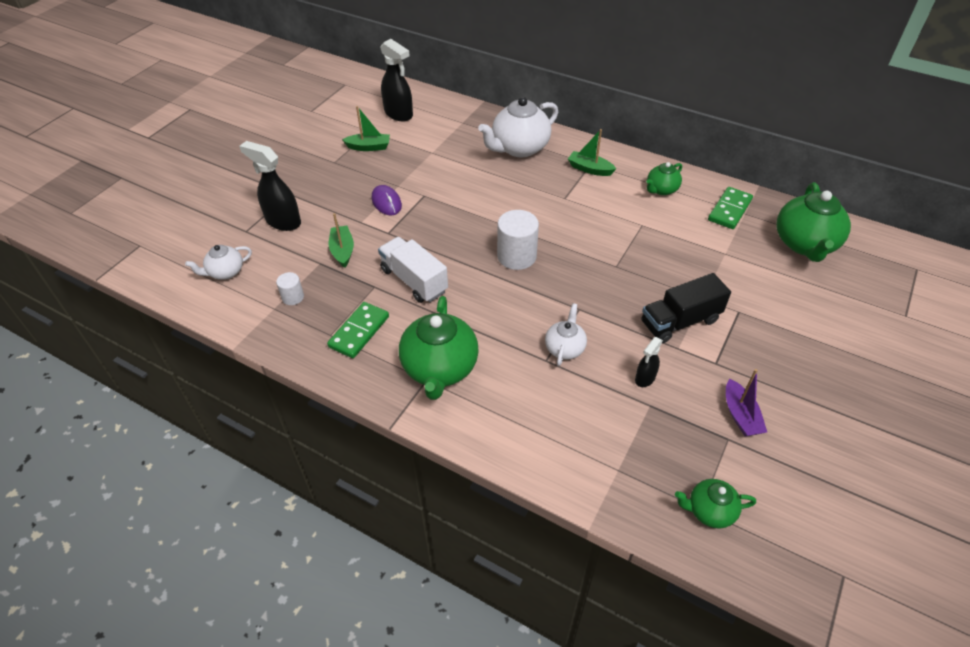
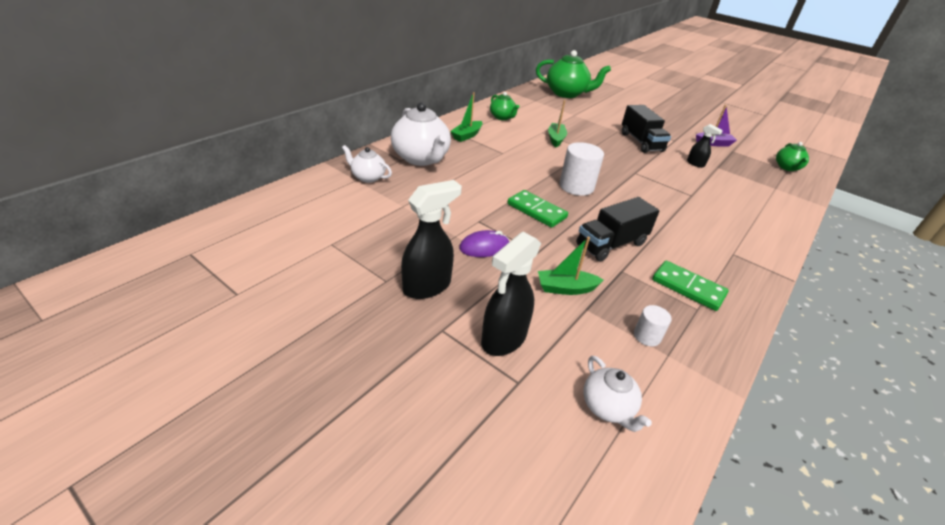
camera: 85 degrees left, 10 degrees down
(369, 147) = (368, 248): green boat -> green boat (556, 139)
(399, 114) = (308, 217): black spray bottle -> black spray bottle (427, 286)
(414, 280) = (611, 244): white truck -> black truck
(440, 369) = (718, 245): green teapot -> none
(565, 348) = (677, 185): white teapot -> white teapot (368, 177)
(730, 210) = (530, 103): green domino -> green domino (536, 211)

